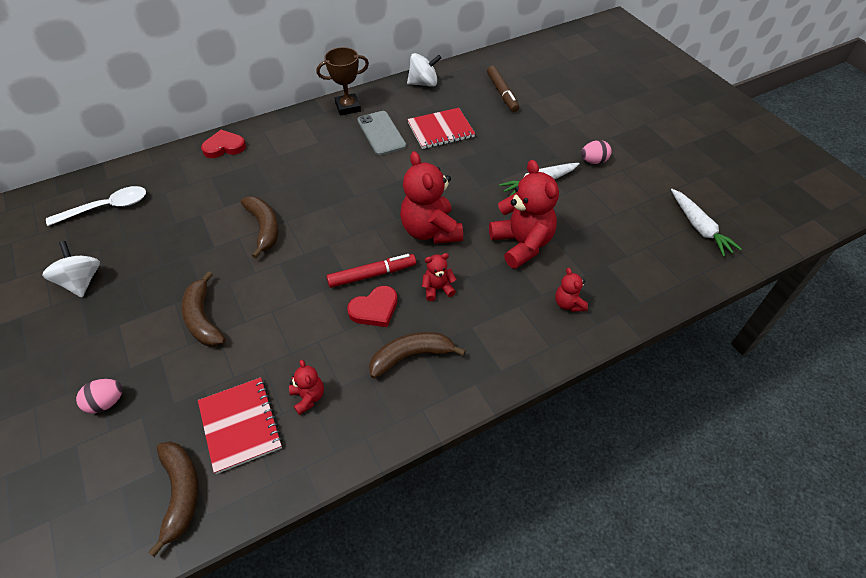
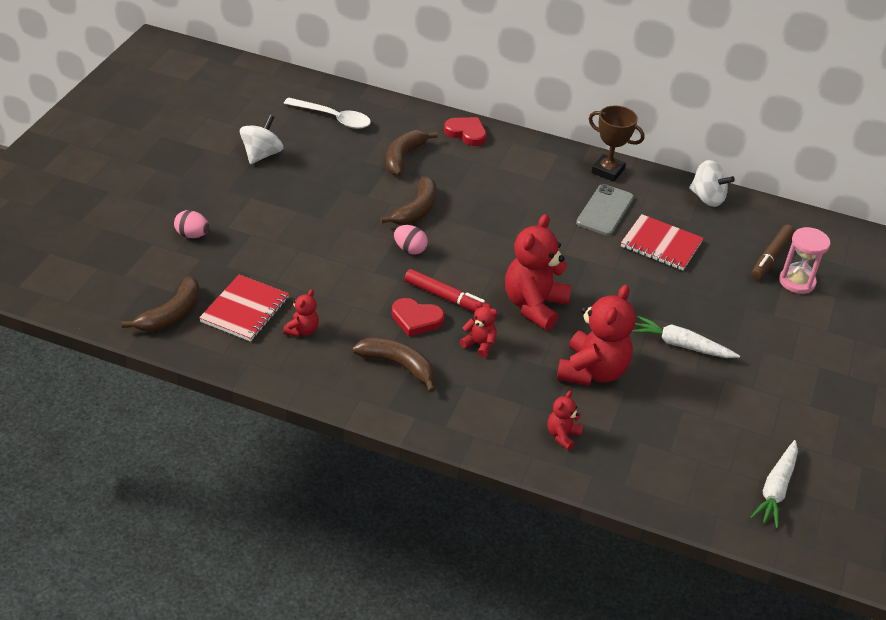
camera: 45 degrees right, 10 degrees down
(203, 318) = (302, 234): brown banana -> brown banana (403, 157)
(533, 97) = (797, 282): none -> pink hourglass
(593, 161) = (765, 370): pink egg -> pink egg (410, 249)

